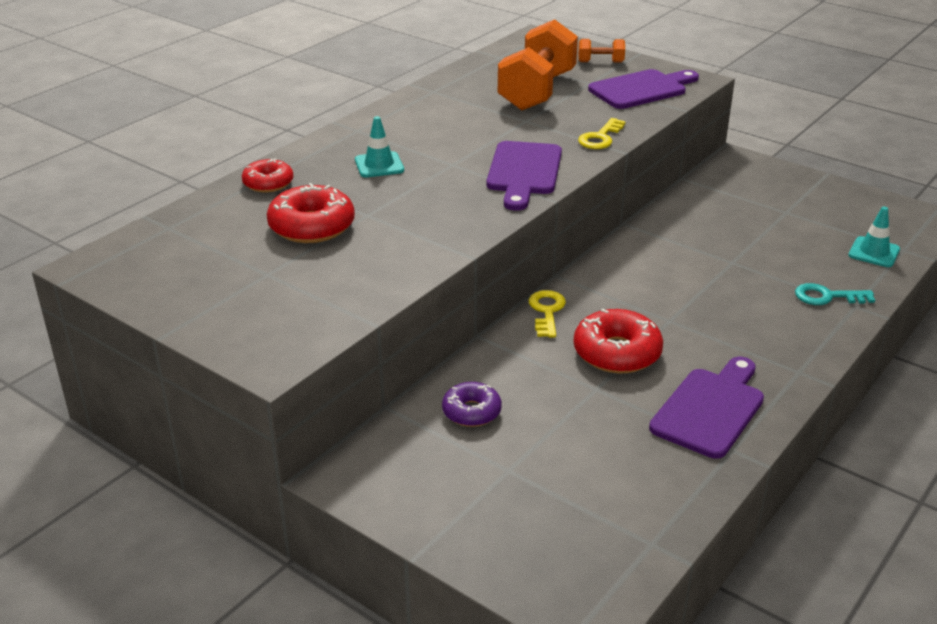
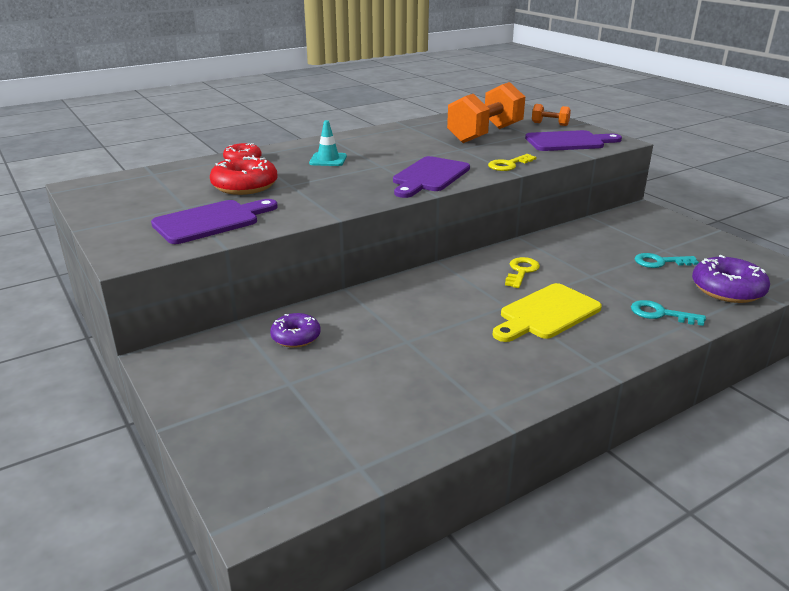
camera: 20 degrees right, 5 degrees down
(547, 311) = (411, 282): yellow key -> yellow key (521, 271)
(617, 353) = (444, 320): red donut -> none
(710, 409) = (493, 376): purple cutting board -> purple cutting board (211, 221)
(716, 321) = (546, 313): none -> yellow cutting board
(791, 229) = (660, 262): none -> turquoise key
(874, 252) = (727, 289): turquoise traffic cone -> purple donut

